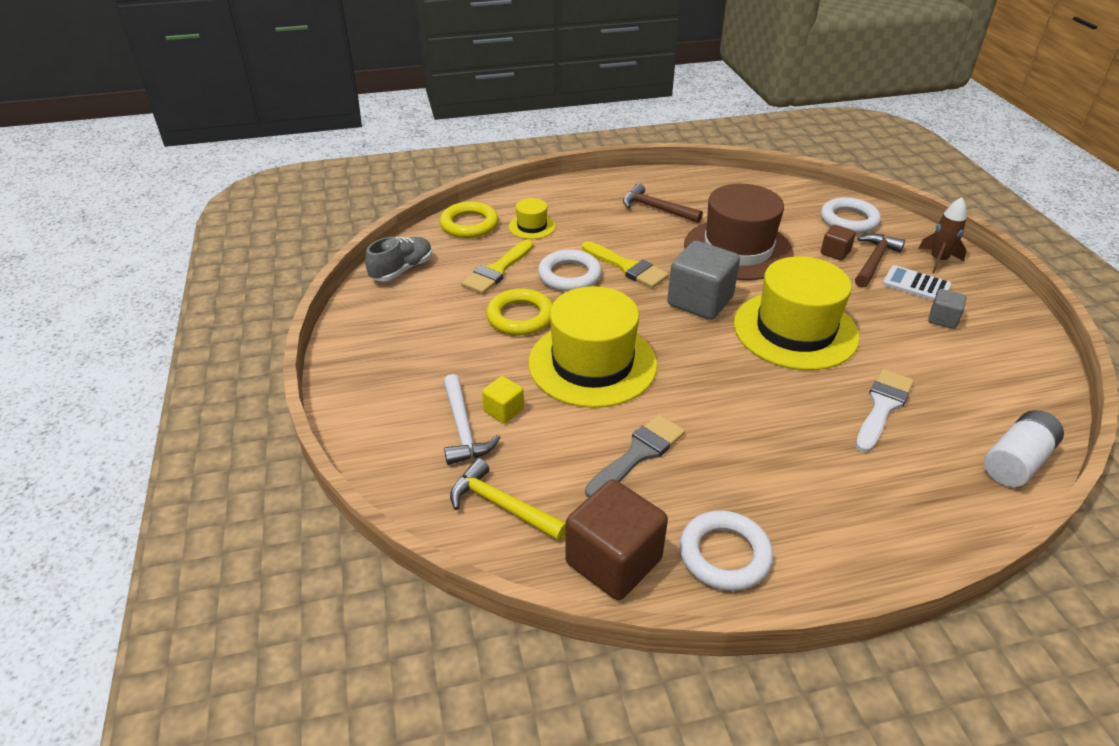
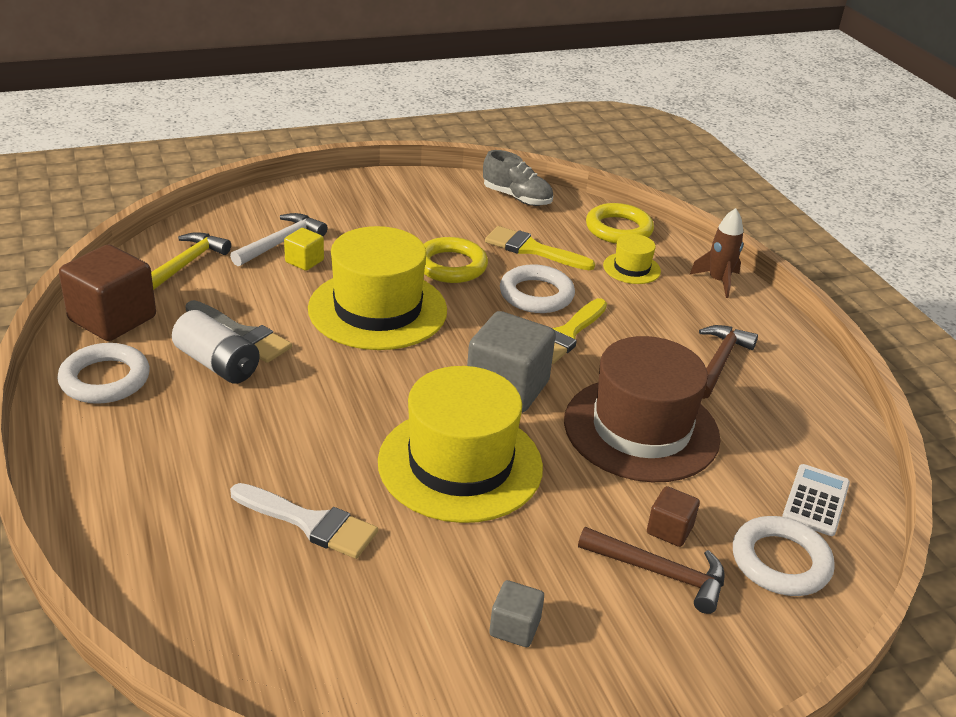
camera: 80 degrees right, 5 degrees down
(463, 428) = (281, 242): white hammer -> white hammer turned 150 degrees clockwise
(916, 285) = (604, 613): white calculator -> white calculator (815, 500)
(938, 260) = (691, 660): brown rocket -> brown rocket (718, 281)
(1016, 461) = (202, 636): white battery -> white battery (217, 364)

